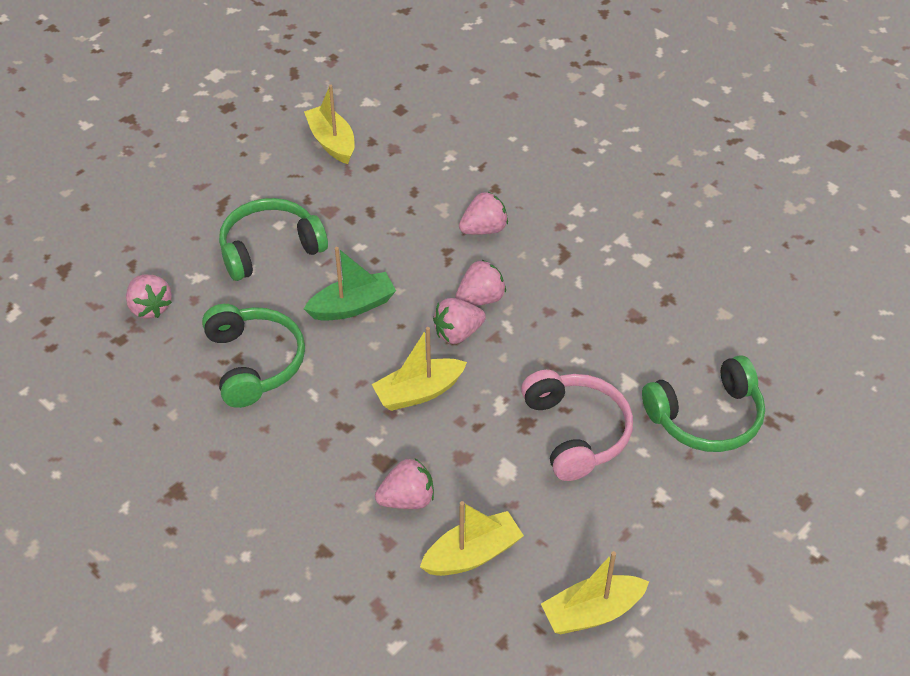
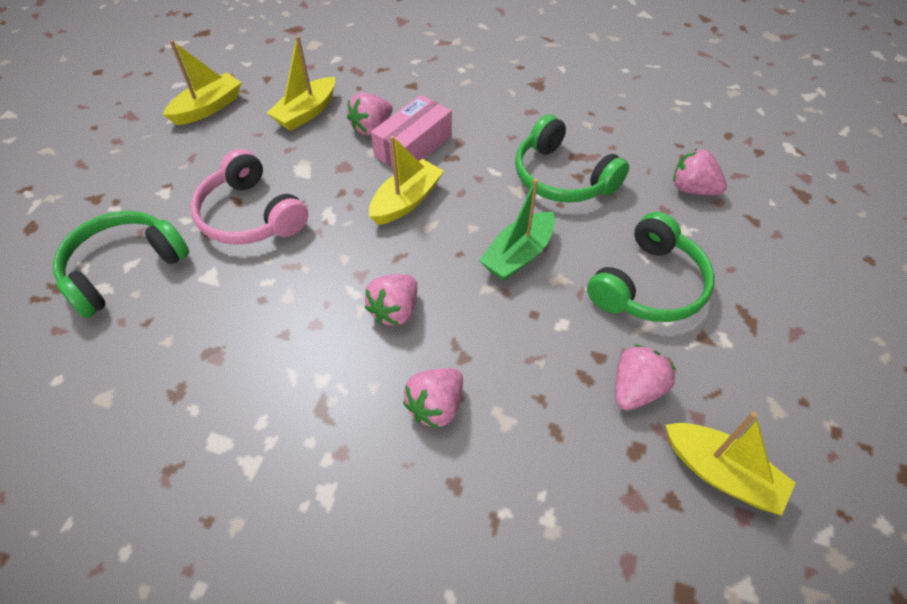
camera: 155 degrees right, 5 degrees up
(375, 456) = (413, 146): none -> pink box
(458, 333) = (399, 265): pink strawberry -> pink strawberry (635, 389)

